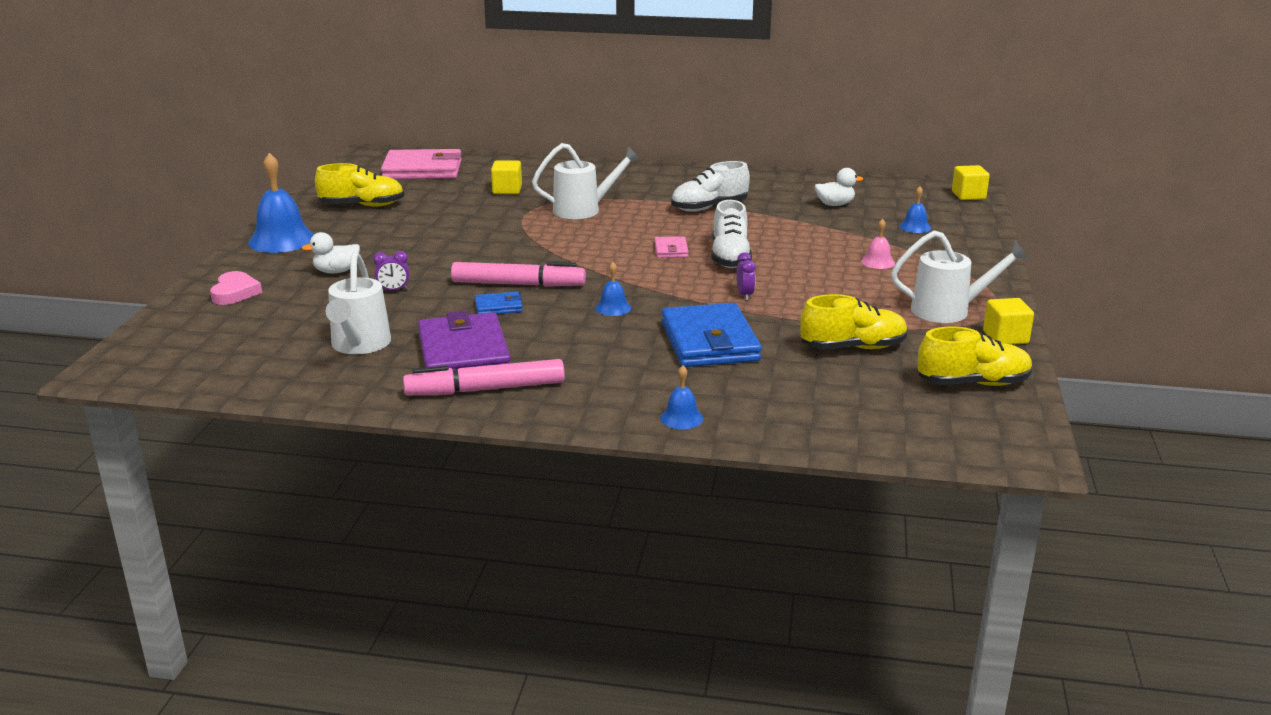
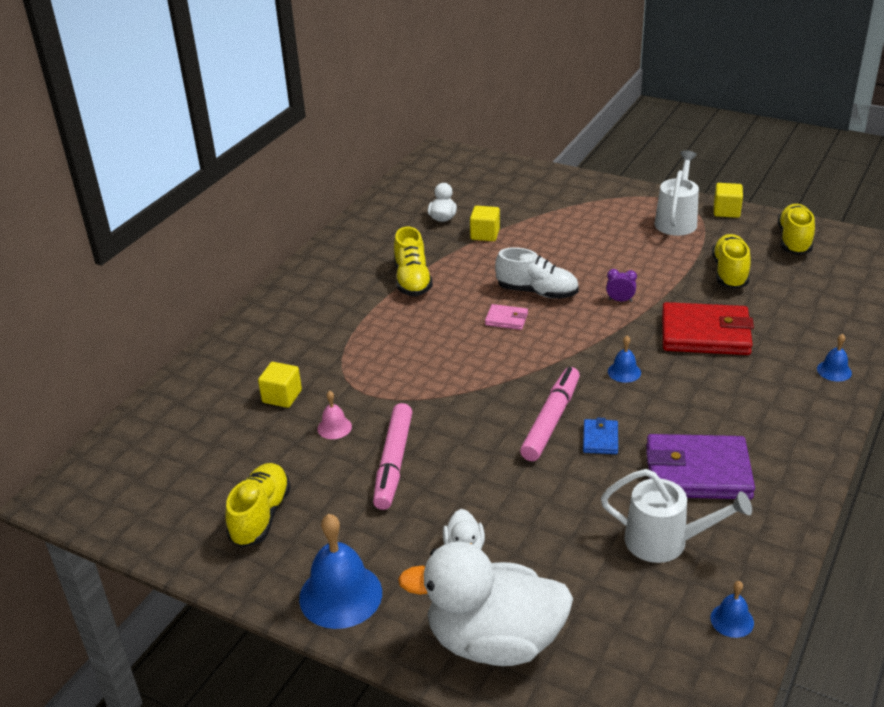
camera: 70 degrees left, 10 degrees up
(235, 293) = (494, 641): pink heart -> white duck
(393, 290) = (535, 507): purple clock -> none
(422, 170) = (165, 455): pink wallet -> none
(485, 389) = (773, 466): pink marker -> pink marker (393, 463)
(584, 210) = (375, 353): white watering can -> none
(709, 207) = (412, 280): white shoe -> yellow shoe
(709, 342) = (705, 334): blue wallet -> red wallet
(878, 262) = (576, 227): pink bell -> pink bell (334, 427)
(915, 227) = (512, 195): blue bell -> blue bell (732, 620)
(968, 195) = (458, 157): yellow cube -> yellow cube (485, 234)

